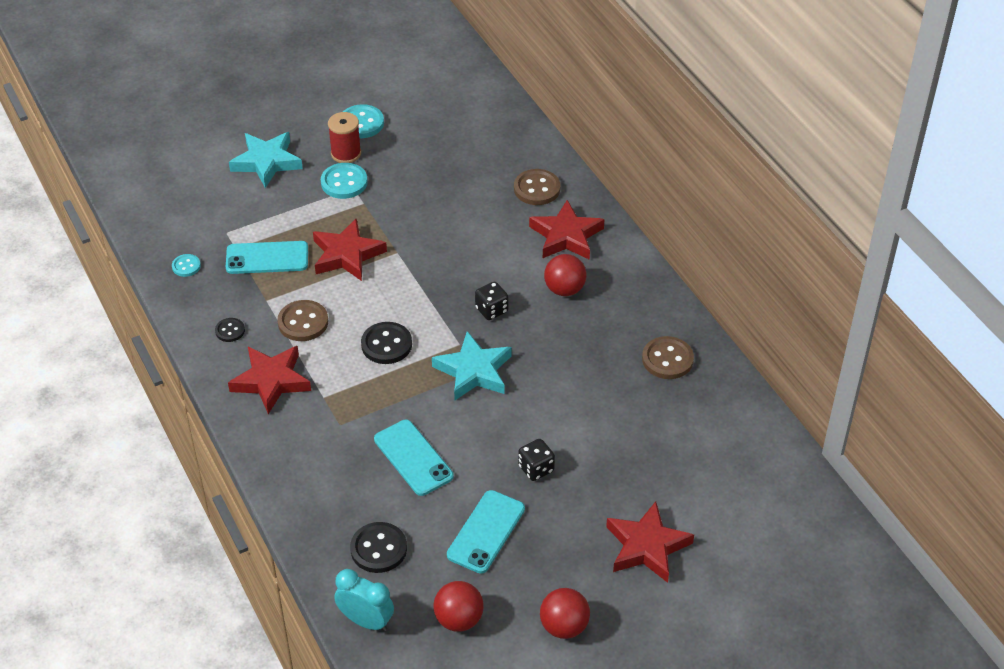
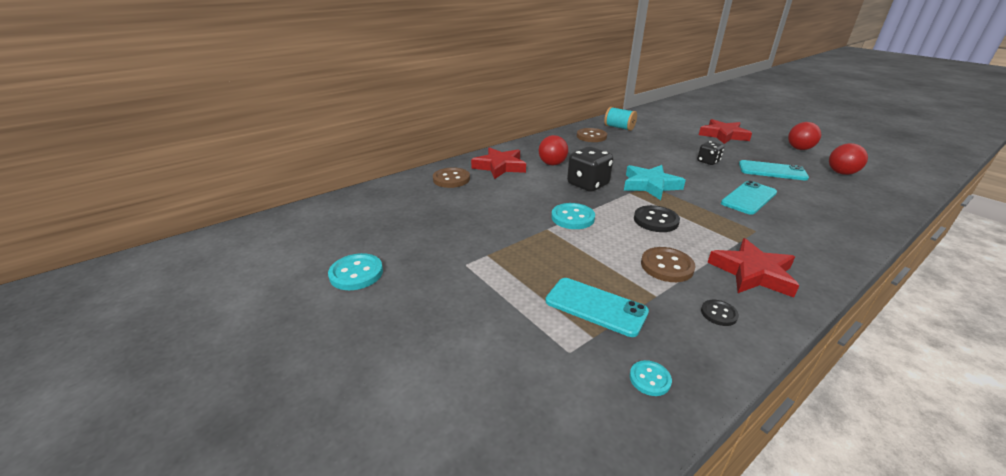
camera: 100 degrees left, 15 degrees down
(266, 162) = (427, 339): turquoise star -> none
(267, 258) = (596, 306): turquoise phone -> turquoise phone turned 45 degrees counterclockwise
(344, 182) = (458, 271): turquoise button -> turquoise button (572, 218)
(346, 153) = (409, 277): red spool -> none
(347, 255) = (563, 254): red star -> none
(366, 621) = (893, 199): turquoise clock -> none
(378, 549) = (836, 201): black button -> none
(491, 310) = (588, 184): black dice -> black dice, size x1.67
(707, 409) = (619, 127): none -> turquoise spool

